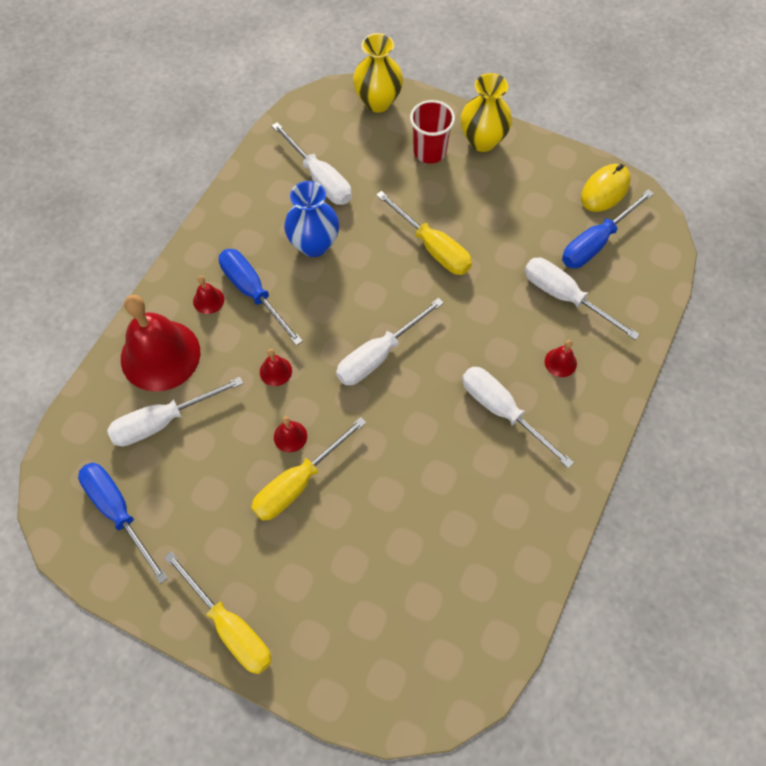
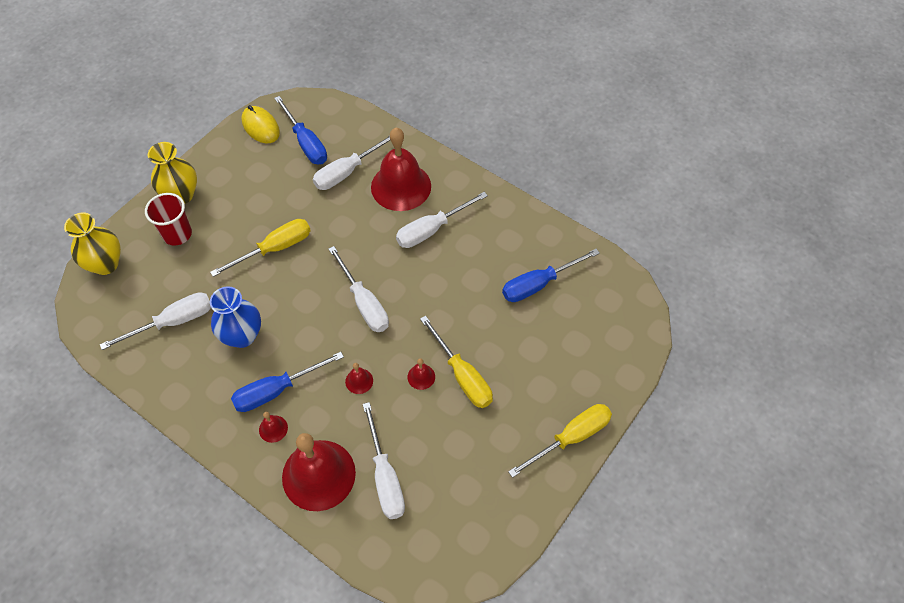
camera: 80 degrees left, 5 degrees down
(118, 512) = (462, 519): blue screwdriver -> blue screwdriver (539, 284)
(560, 362) = (401, 186): red bell -> red bell, size x2.47

